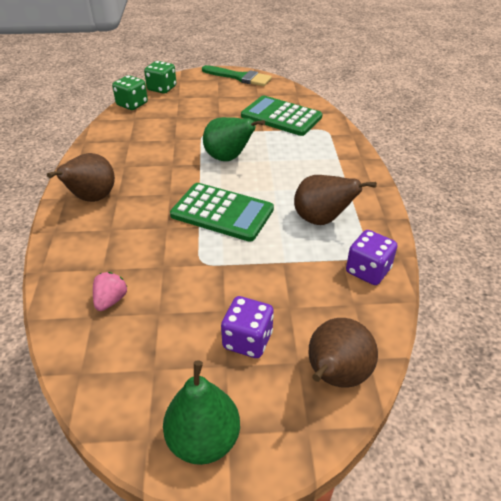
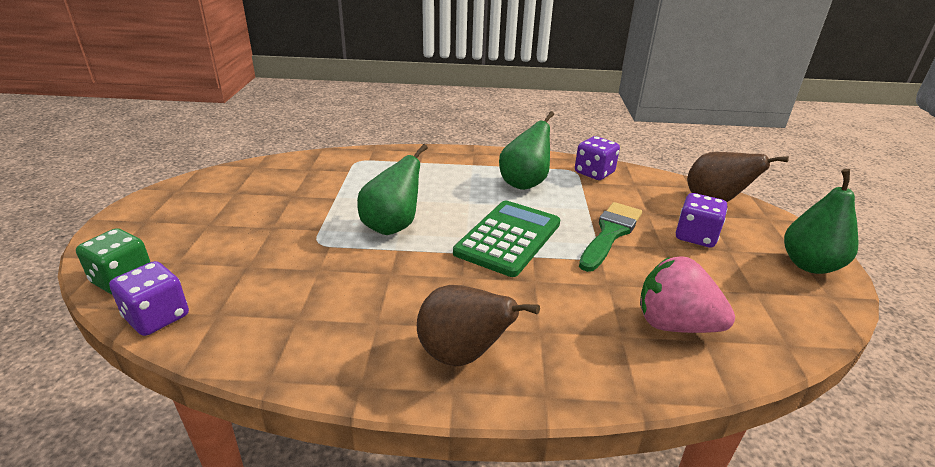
camera: 85 degrees left, 10 degrees down
(111, 300) = (674, 325): pink strawberry -> pink strawberry, size x1.81
(132, 104) = (157, 317): green dice -> purple dice
(240, 77) = (162, 201): green brush -> green brush (610, 233)
(281, 116) = (308, 182): green calculator -> none
(321, 220) = (524, 183): brown pear -> green pear

